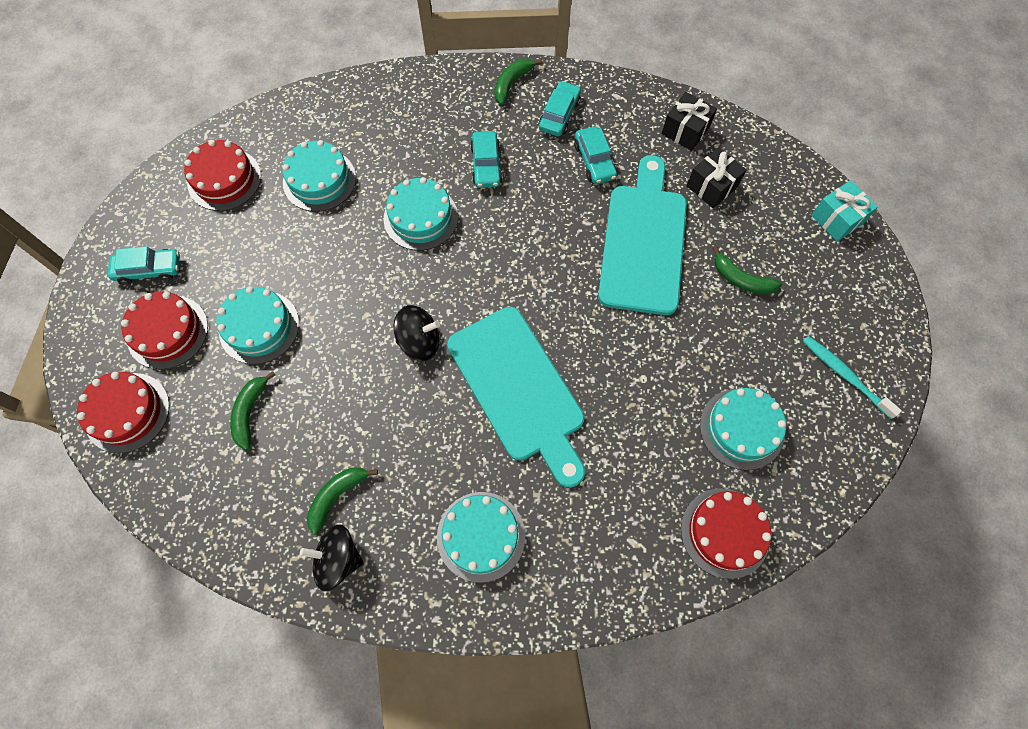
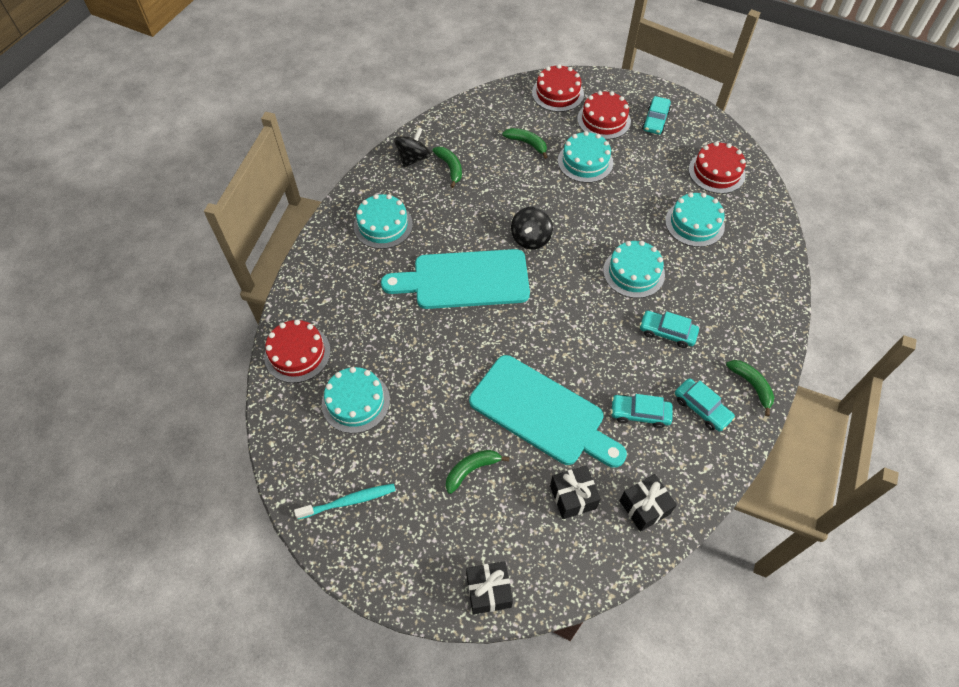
camera: 115 degrees right, 10 degrees down
(837, 219) = (488, 591): turquoise gift -> black gift

